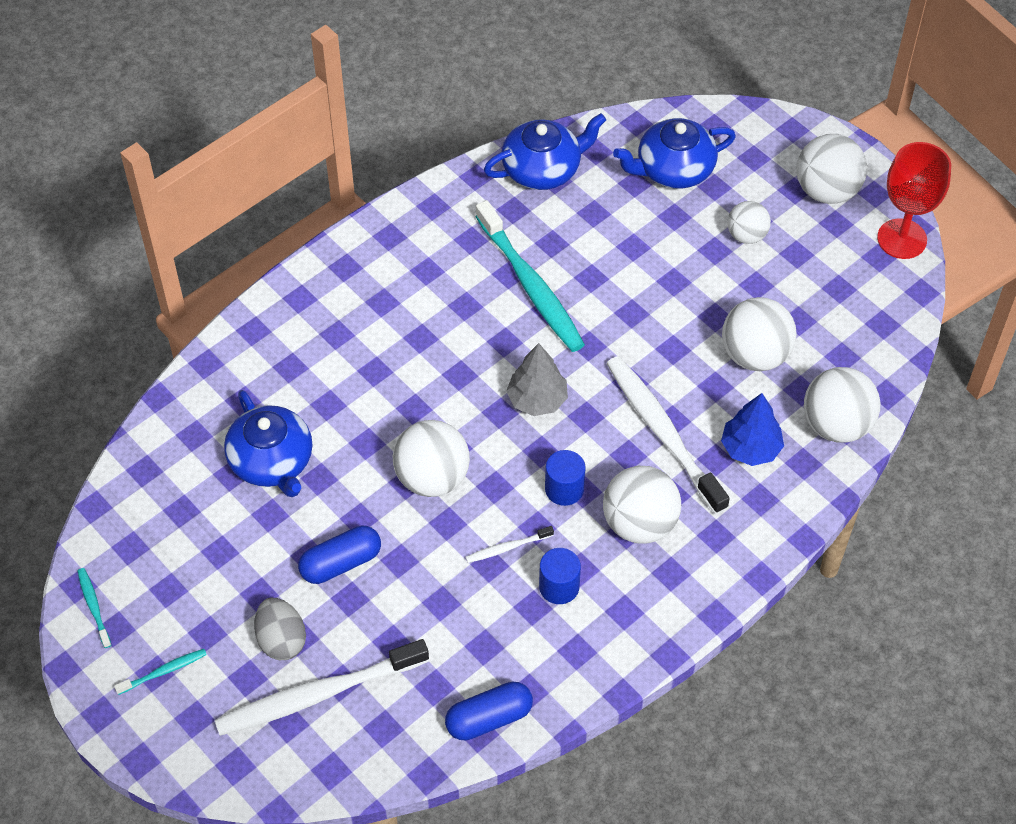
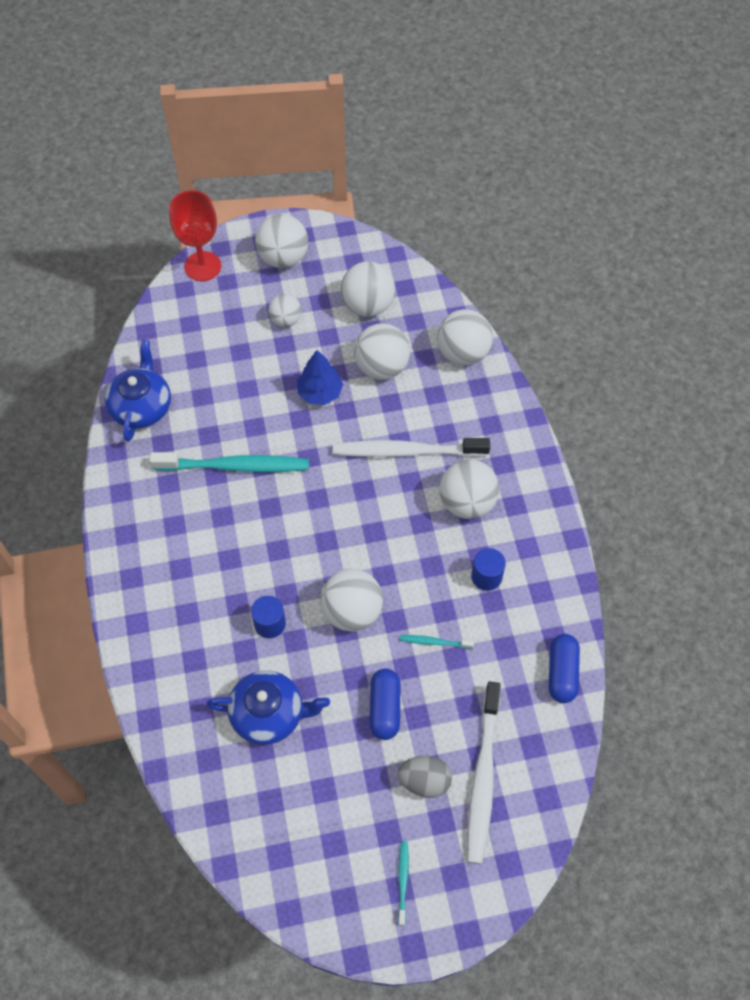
camera: 60 degrees left, 5 degrees up
(94, 607) = (316, 909): turquoise toothbrush -> turquoise toothbrush (435, 642)
(507, 547) = (437, 592): white toothbrush -> none
(537, 400) = (331, 512): grey tree -> none
(564, 489) = (413, 533): blue cylinder -> blue cylinder (270, 623)
(673, 169) = (201, 331): blue teapot -> none
(750, 448) = (450, 409): blue tree -> blue tree (320, 393)
(827, 301) = (368, 305): none -> white ball
(902, 239) = (349, 241): red goblet -> red goblet (202, 266)

